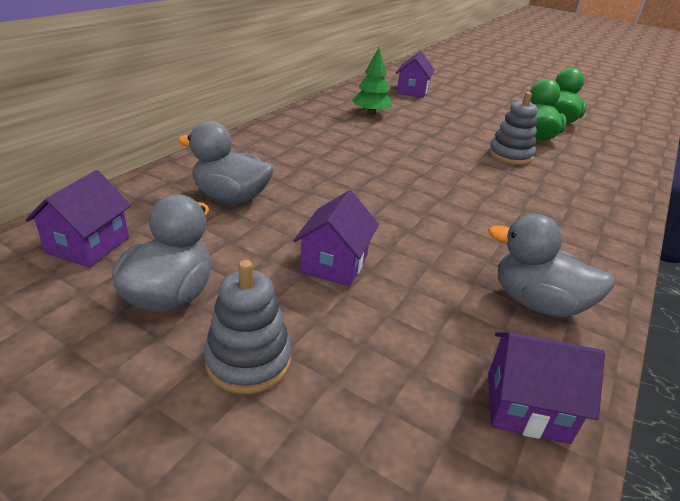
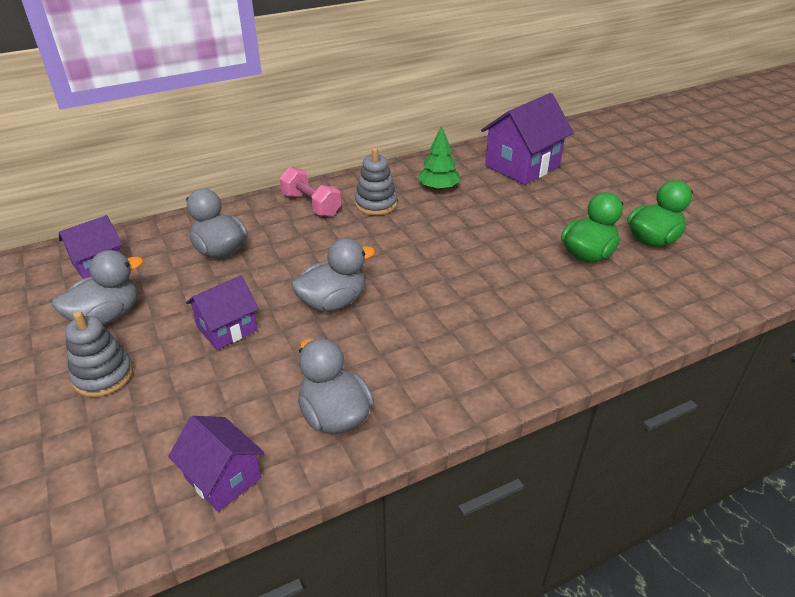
camera: 35 degrees right, 5 degrees up
(276, 143) = (311, 205): none -> pink dumbbell
(403, 212) = (333, 302): none -> grey duck
(412, 91) = (522, 166): purple house -> purple house, size x1.68
(510, 155) = (522, 270): grey stacking toy -> grey stacking toy (376, 204)

